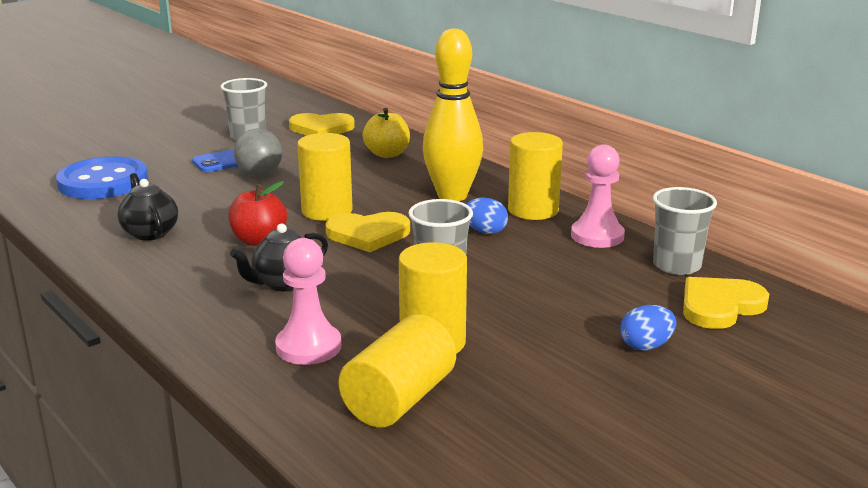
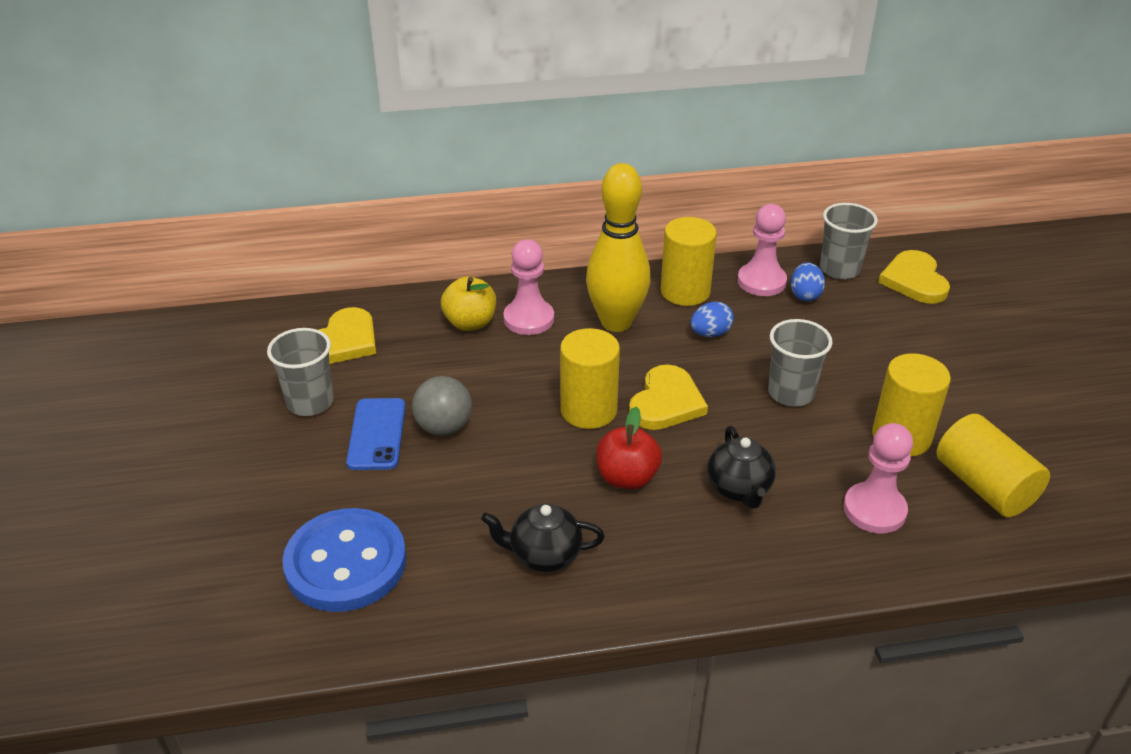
camera: 60 degrees left, 15 degrees up
(416, 169) = (528, 319): none -> pink pawn
(646, 346) = (957, 337): blue egg -> blue egg (805, 295)

